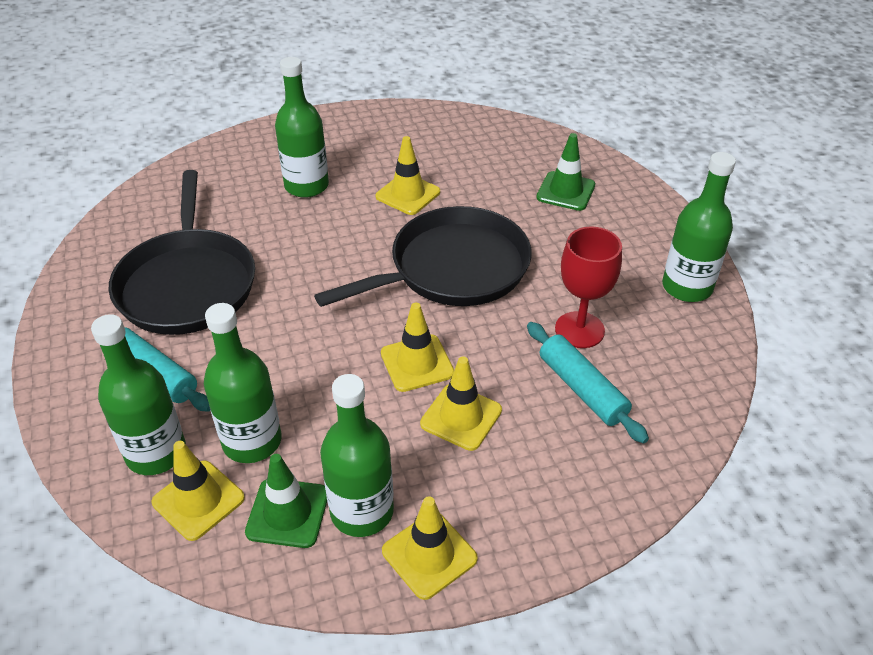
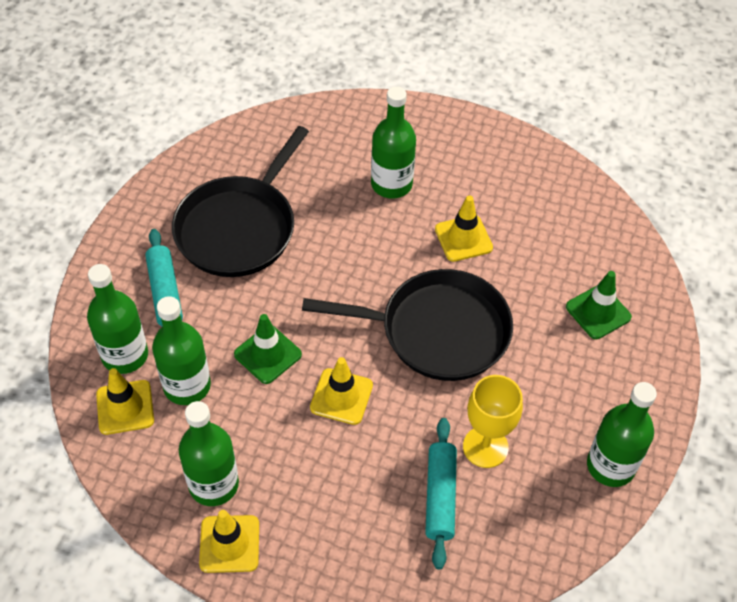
camera: 35 degrees right, 10 degrees up
(287, 513) = (169, 453): green traffic cone -> green traffic cone (267, 354)
(461, 417) = (335, 460): yellow traffic cone -> none
(579, 330) = (485, 447): red goblet -> yellow goblet

